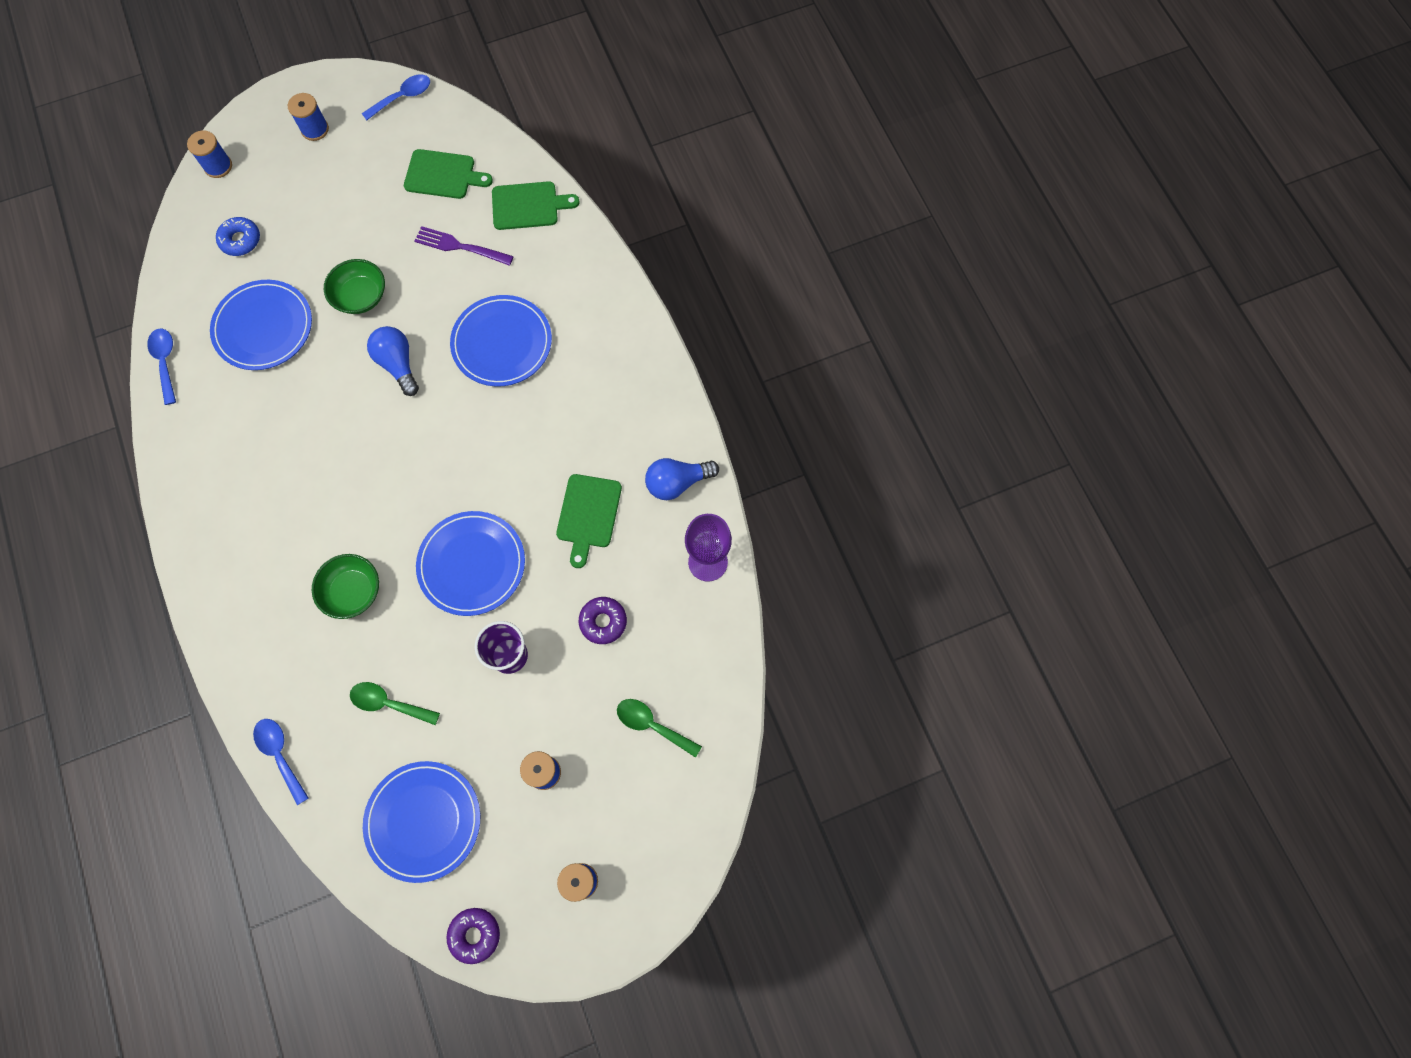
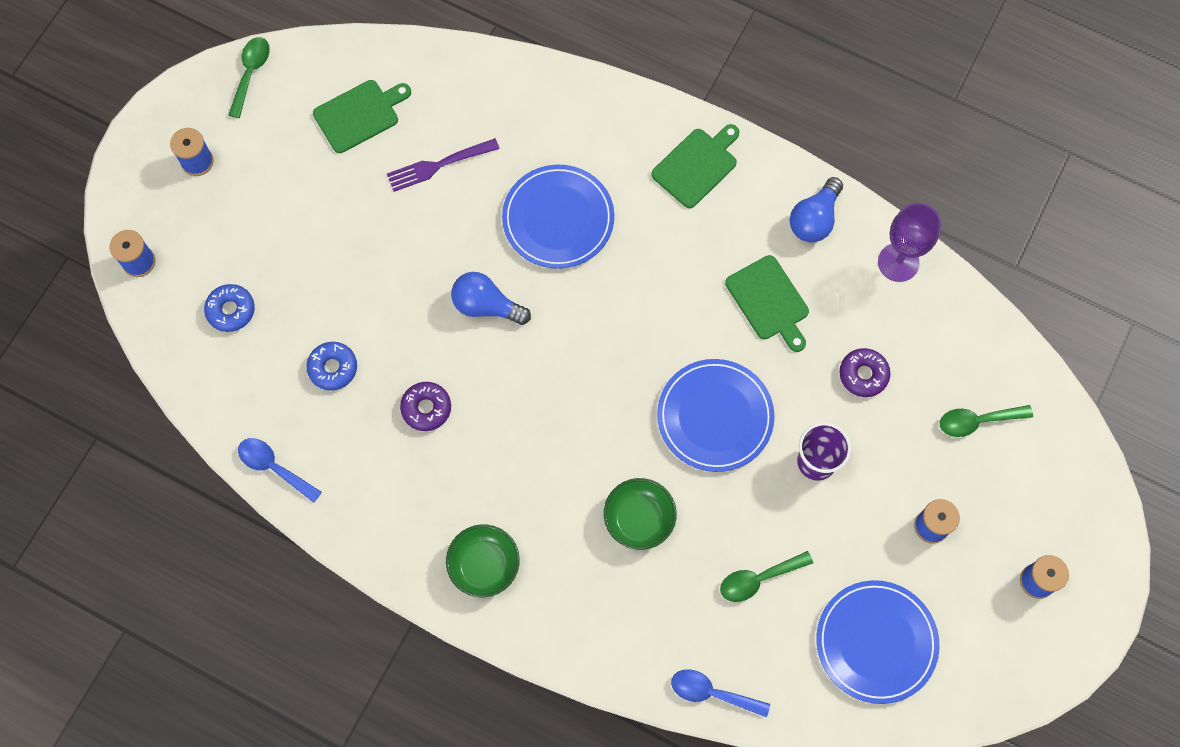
camera: 40 degrees left, 0 degrees up
(263, 327) = (333, 368): blue plate -> blue donut
(361, 296) = (393, 274): green bowl -> green bowl (484, 565)
(402, 97) = (251, 73): blue spoon -> green spoon
(475, 935) = (998, 689): purple donut -> purple donut (426, 408)
(528, 206) = (463, 85): green cutting board -> green cutting board (697, 165)

